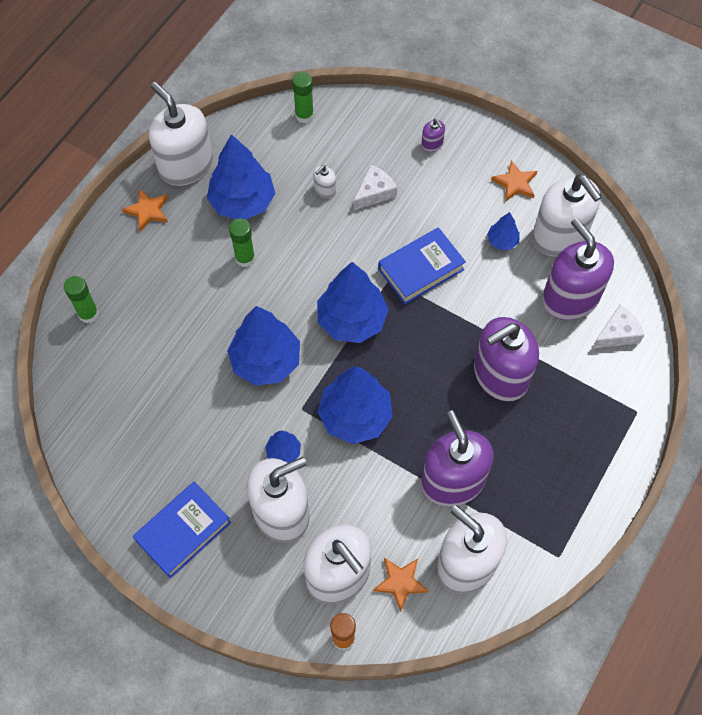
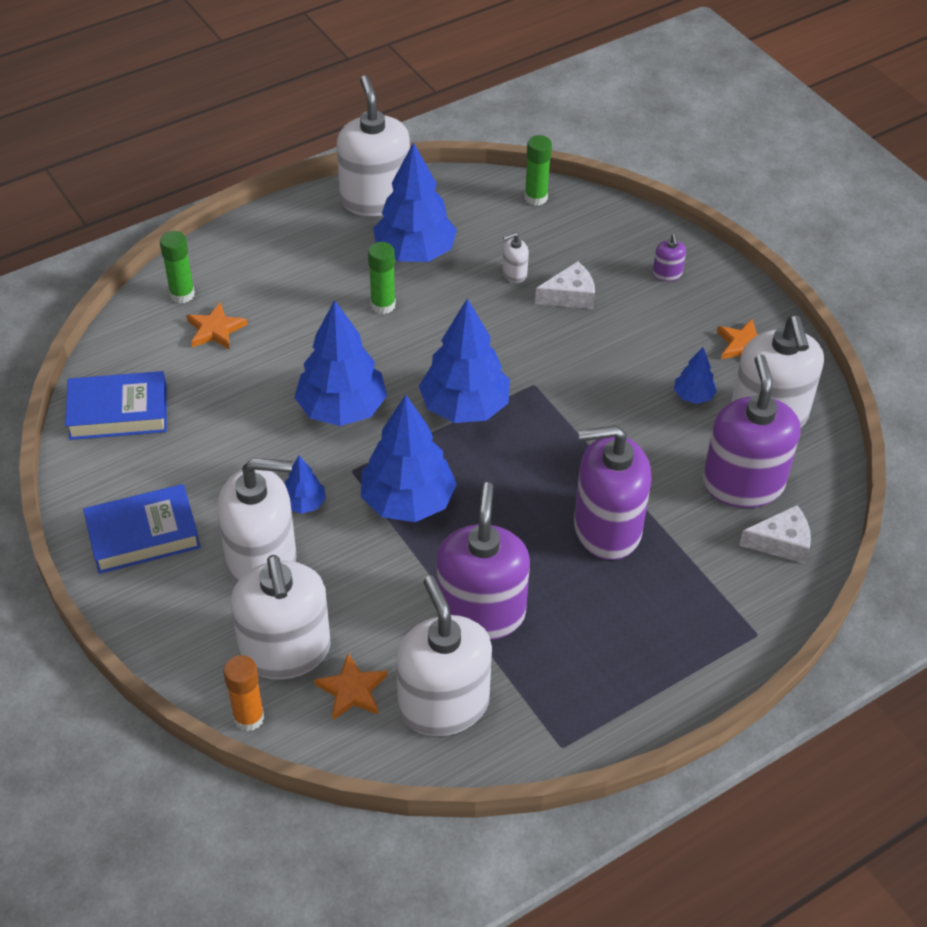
camera: 25 degrees right, 15 degrees down
(148, 211) = (307, 225): orange star -> orange star (215, 329)
(421, 269) = (577, 388): blue book -> blue book (118, 412)

